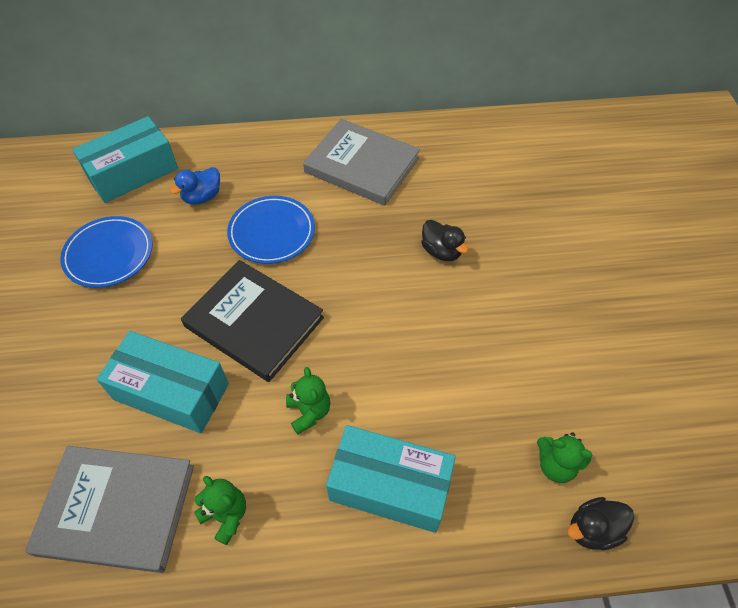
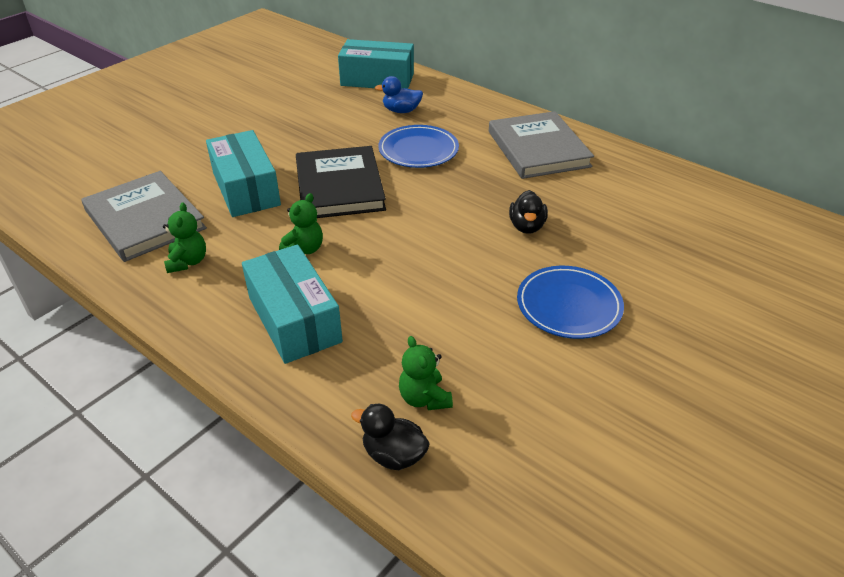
camera: 45 degrees right, 15 degrees down
(109, 254) = (307, 109): blue plate -> blue plate (568, 306)

